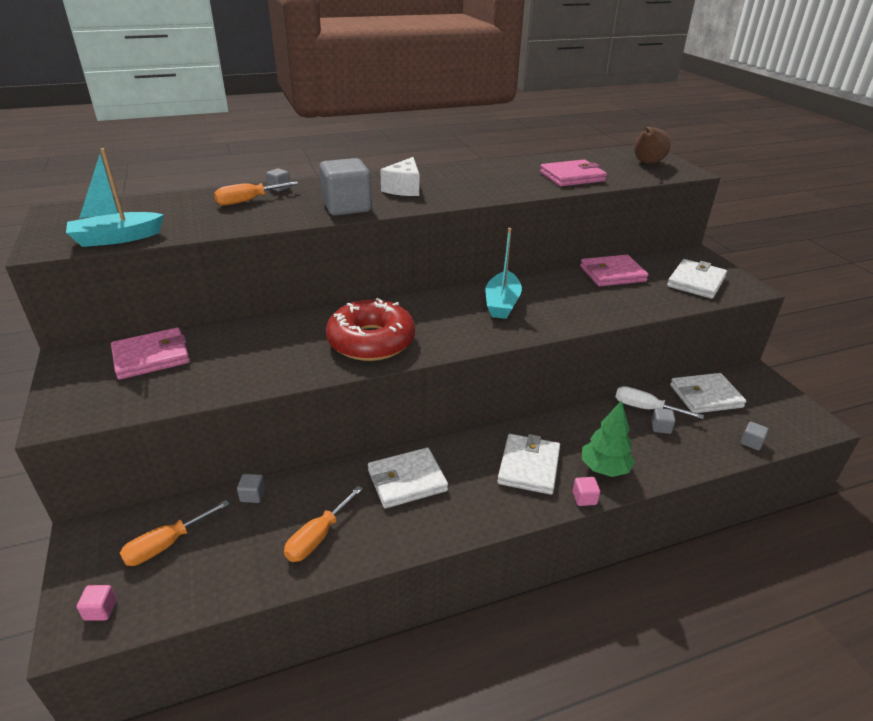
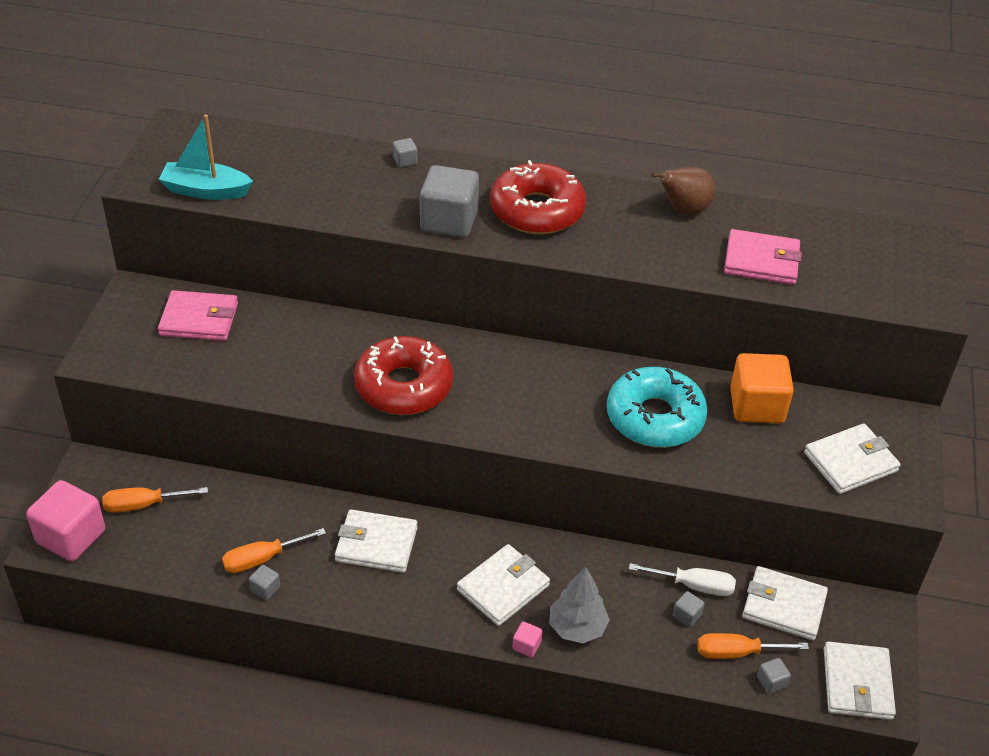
camera: 30 degrees right, 10 degrees up
(100, 610) = (71, 537): pink cube -> pink cube, size x2.37
(248, 201) = (358, 173): orange screwdriver -> orange screwdriver (736, 652)
(252, 495) = (235, 492): grey cube -> grey cube (265, 589)
(404, 188) = (537, 210): white cheese -> red donut
(502, 303) = (580, 394): turquoise boat -> none
(562, 299) = (655, 418): none -> turquoise donut
(604, 469) = (577, 628): green tree -> grey tree
(612, 274) = (756, 406): pink wallet -> orange cube
(645, 408) = (694, 586): white screwdriver -> white screwdriver turned 135 degrees clockwise
(647, 163) = (897, 270): brown pear -> brown pear (683, 210)
(793, 420) = (857, 683): none -> white wallet

